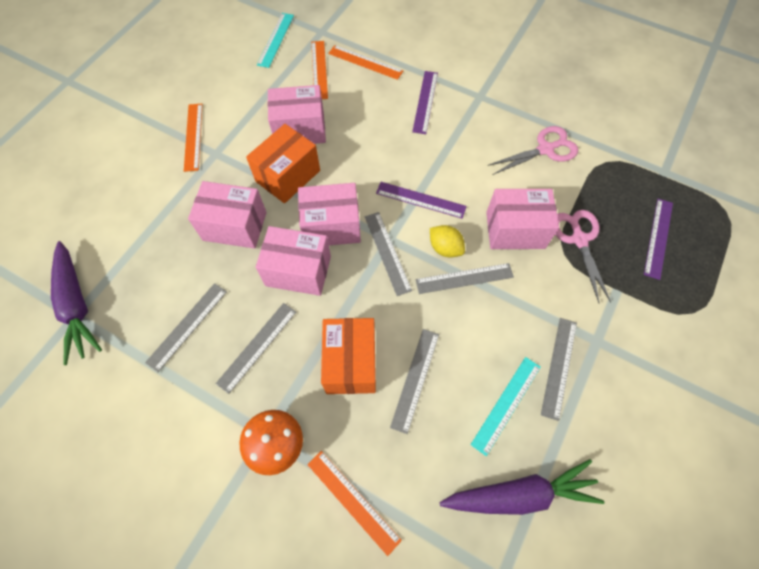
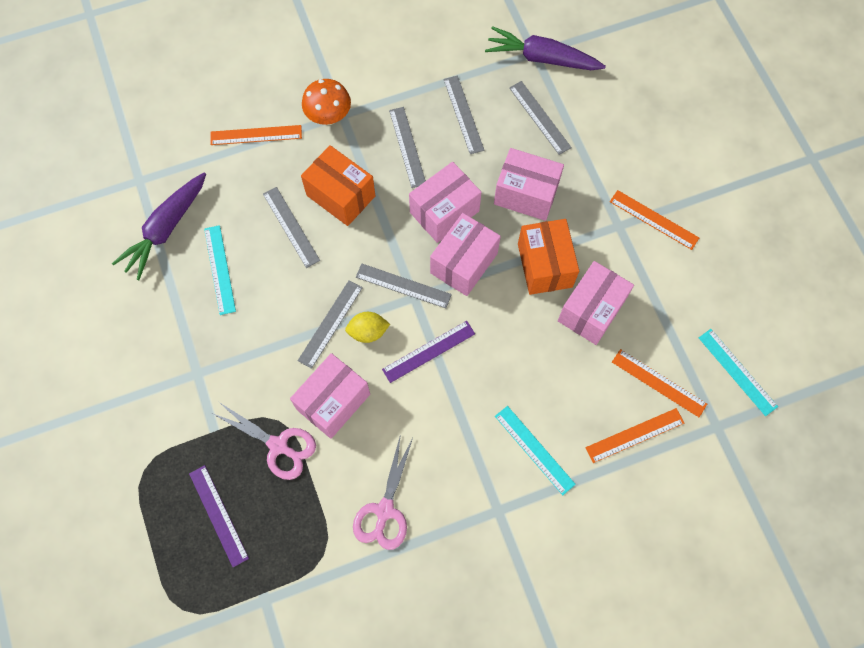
camera: 130 degrees right, 5 degrees up
(235, 226) = (526, 194): pink box -> pink box turned 60 degrees clockwise
(425, 102) = (534, 450): purple ruler -> turquoise ruler
(559, 367) = (207, 327): grey ruler -> grey ruler (539, 117)

